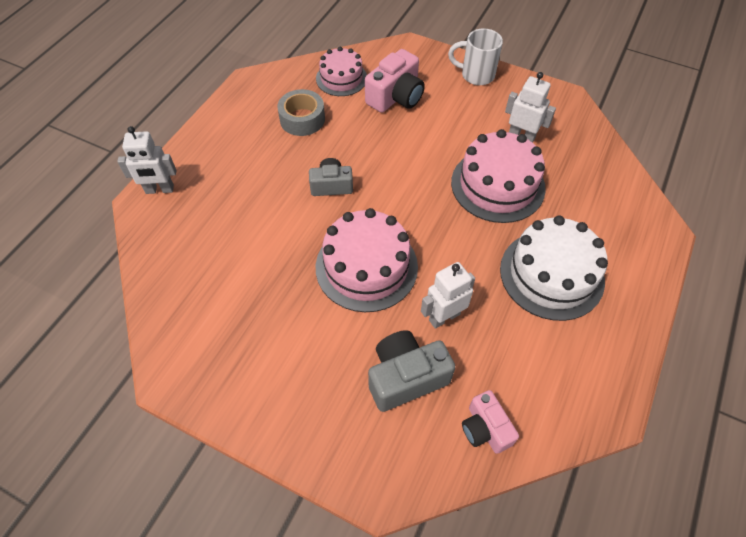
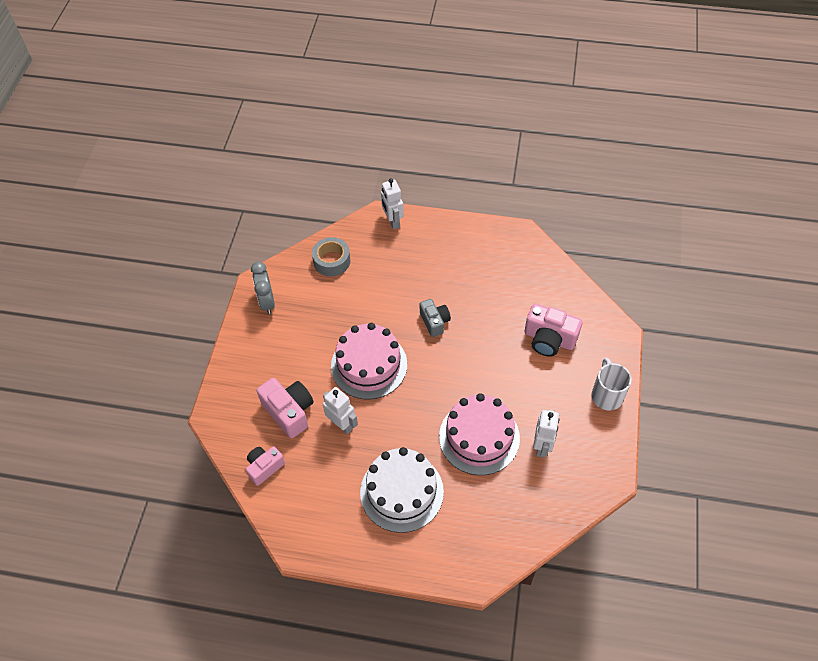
camera: 75 degrees right, 0 degrees up
(209, 370) = (267, 302): none -> grey clock
(302, 119) = (494, 282): grey tape -> grey tape (332, 261)
(341, 78) = (553, 294): pink cake -> none
(406, 377) = (289, 412): grey camera -> pink camera

